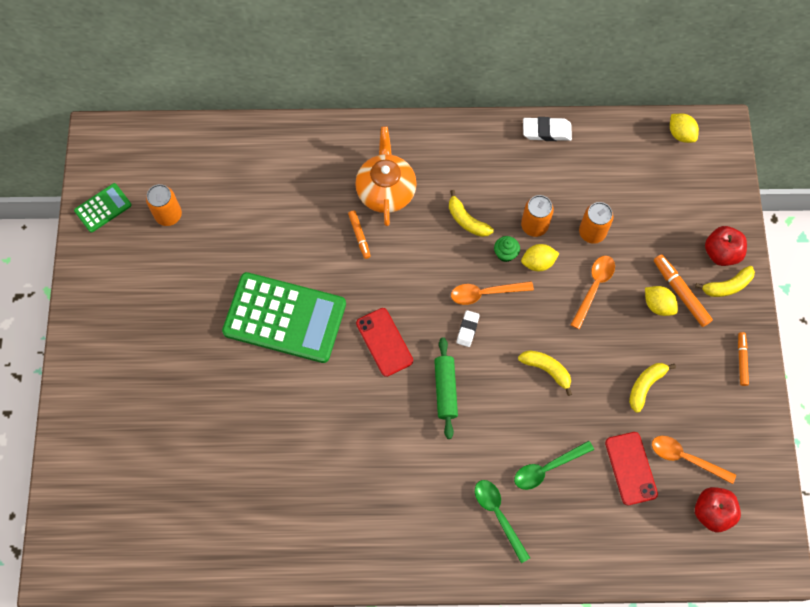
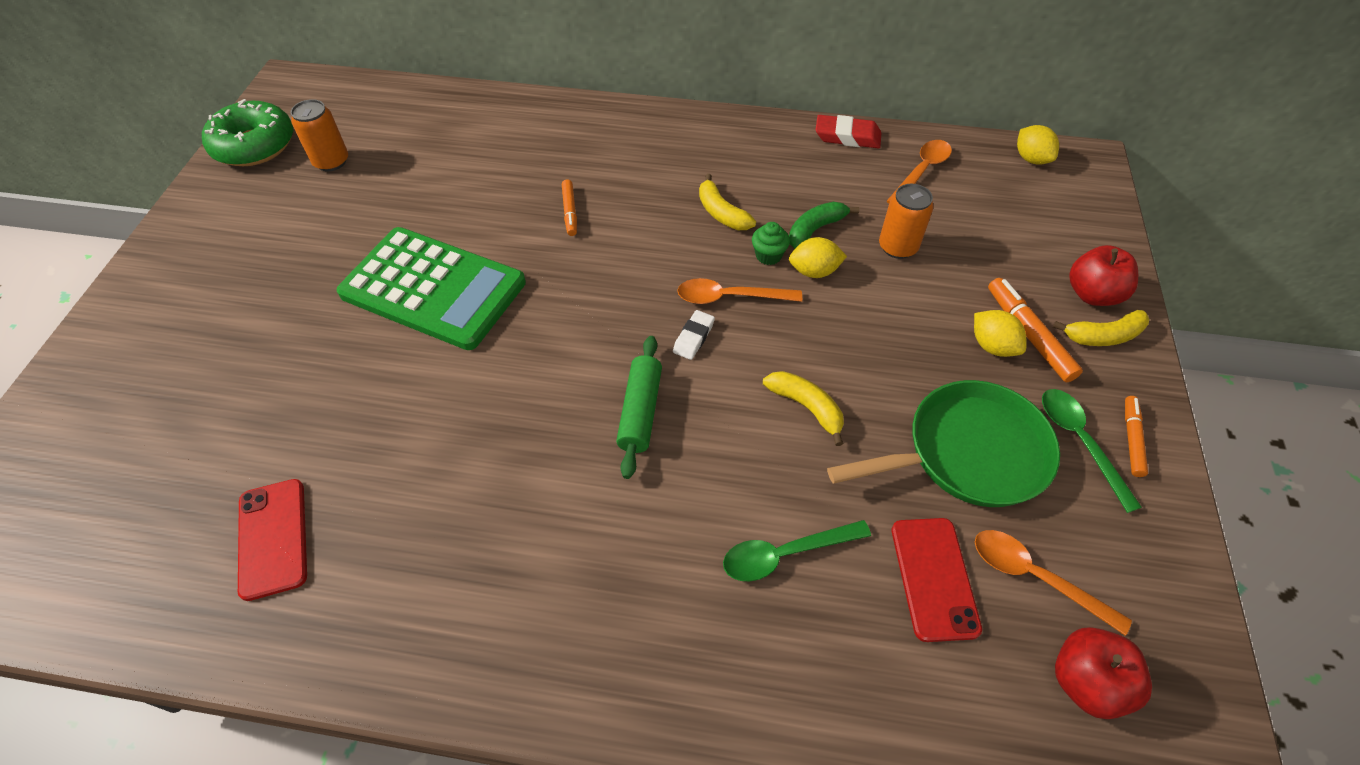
camera: 10 degrees right, 15 degrees down
(103, 208) = (254, 145): green calculator -> green donut
(384, 342) = (565, 336): red phone -> red phone (273, 538)
(386, 190) = (620, 170): orange teapot -> none
(498, 515) = (684, 619): green spoon -> green spoon (1080, 442)
(534, 225) = (815, 230): orange can -> green banana
(546, 131) = (847, 137): white eraser -> red eraser
(594, 287) = (894, 311): orange spoon -> orange spoon (921, 171)
(645, 386) = (967, 453): yellow banana -> green pan

